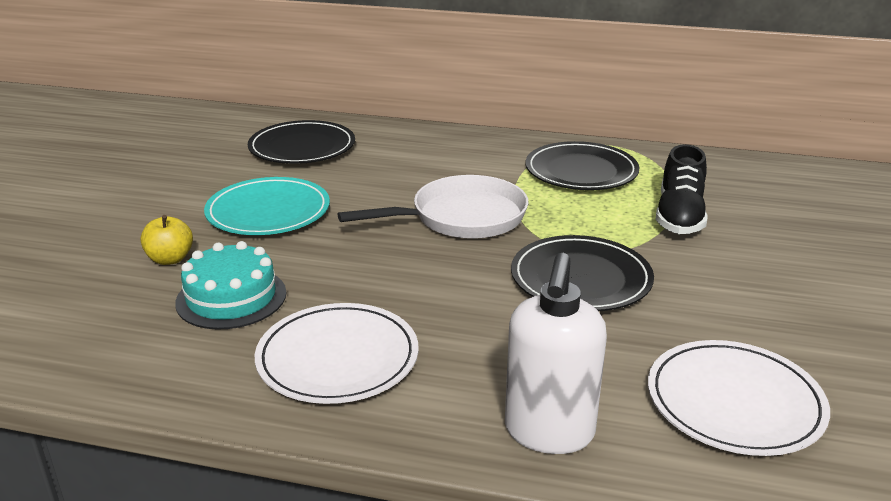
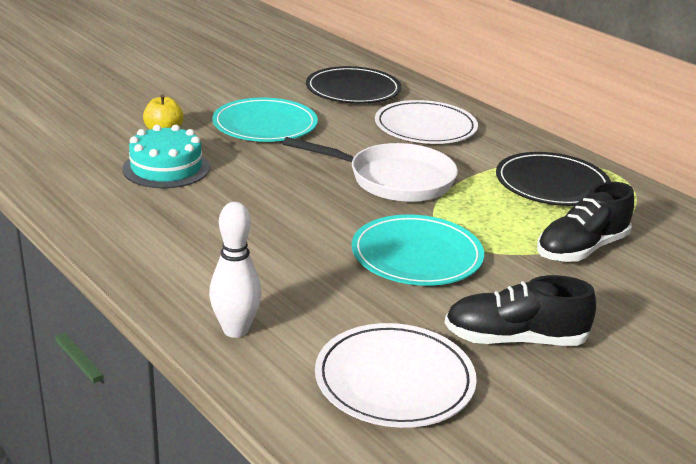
camera: 35 degrees right, 0 degrees up
(338, 358) = (176, 229): white plate -> white plate (425, 127)
(549, 432) = (235, 330): white soap dispenser -> white bowling pin
(581, 278) = (417, 255): black plate -> turquoise plate
(753, 315) = (514, 339): none -> black shoe

